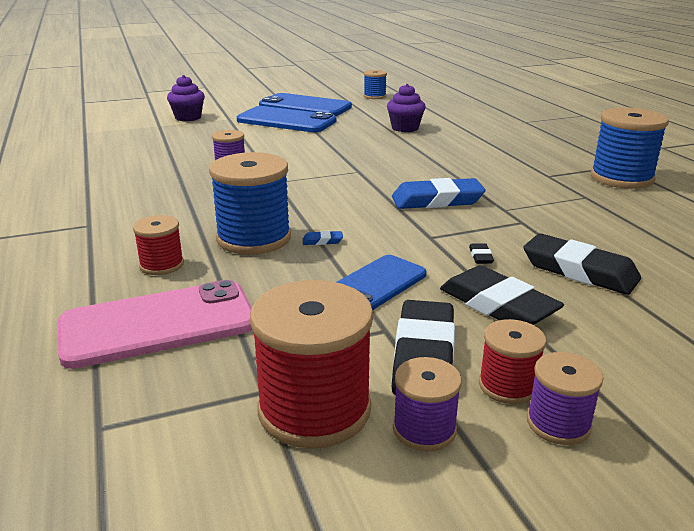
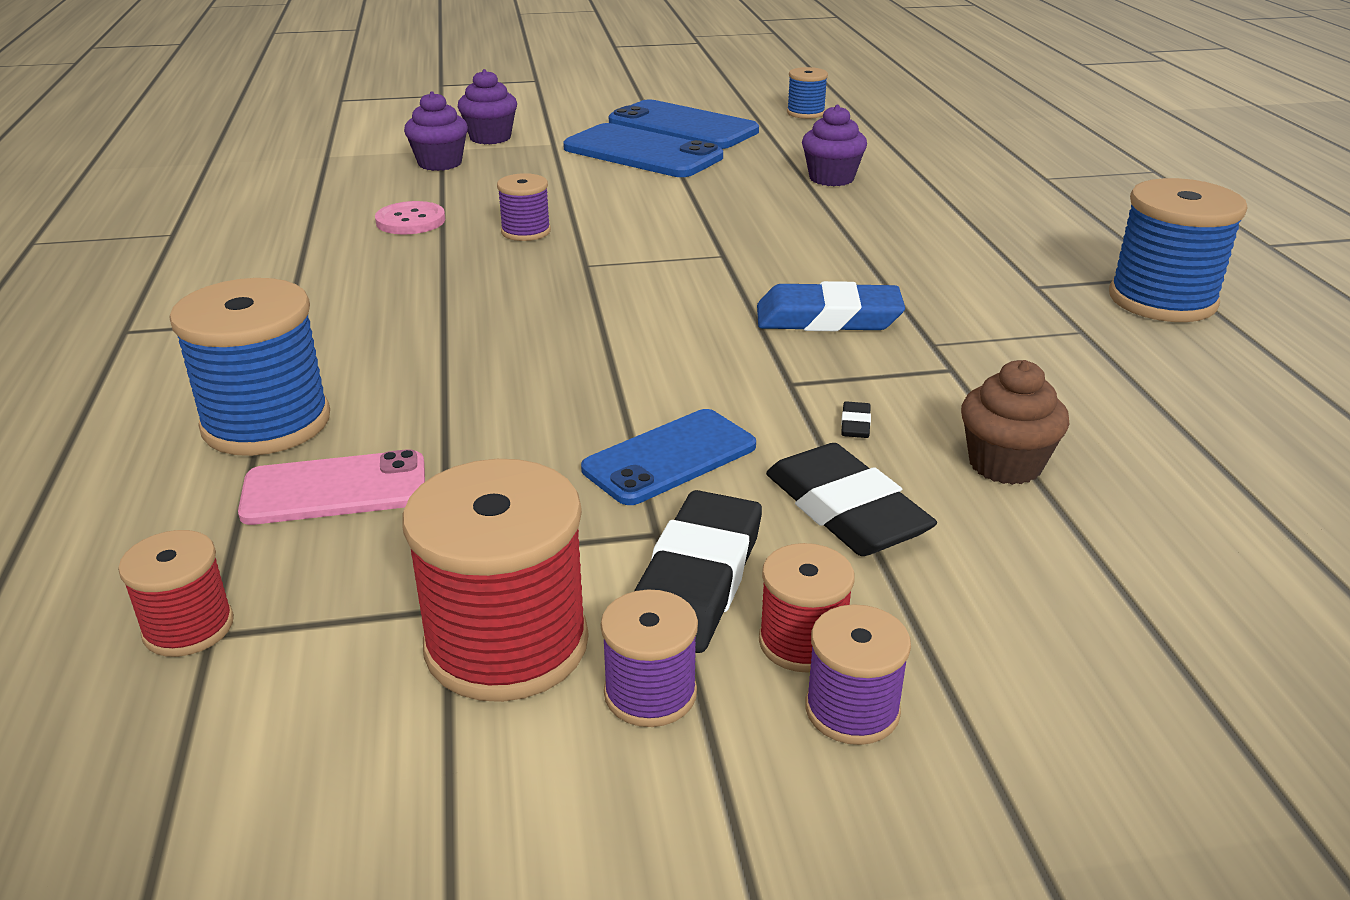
camera: 10 degrees right, 5 degrees up
(153, 164) = (410, 221): none -> pink button
(158, 324) = (335, 489): pink phone -> pink phone, size x0.66
(161, 132) = (440, 163): none -> purple cupcake
(162, 265) = (369, 394): red spool -> red spool (188, 627)
(254, 238) = (517, 362): blue spool -> blue spool (266, 423)
(322, 241) = (619, 375): blue eraser -> none
(579, 271) = (1005, 464): black eraser -> brown cupcake

